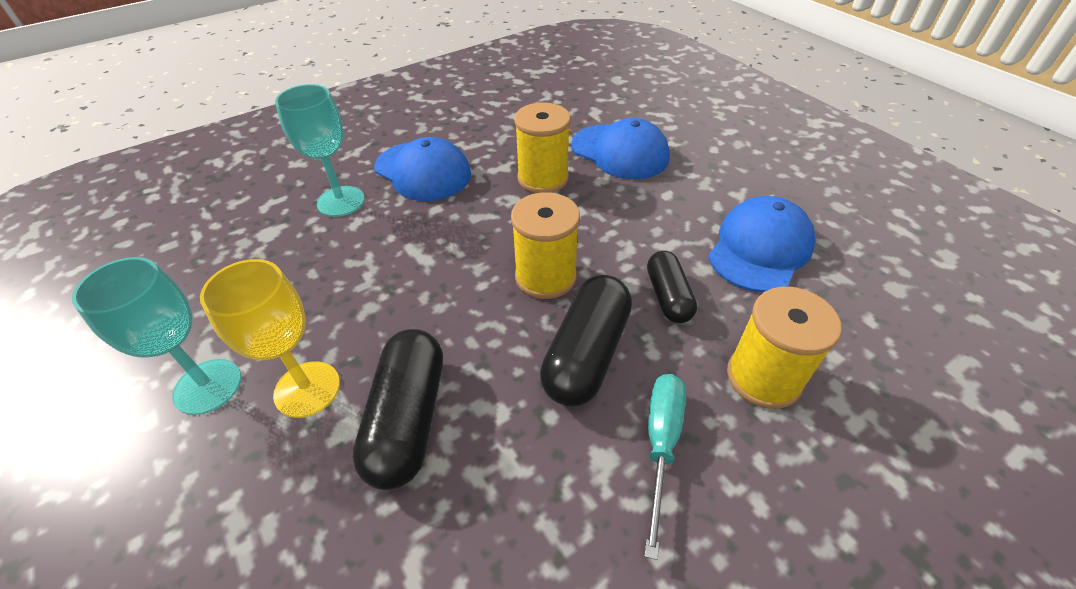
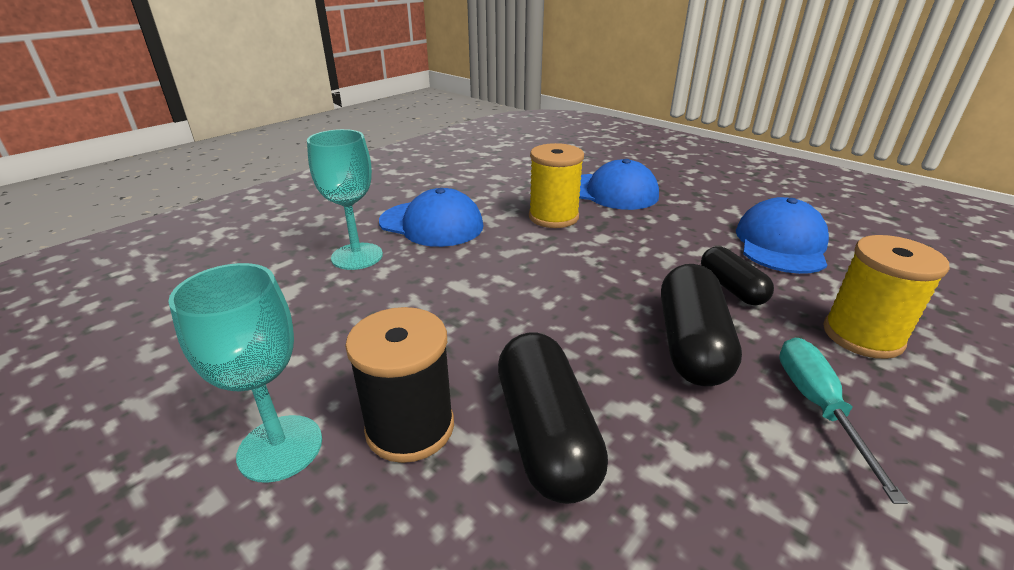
camera: 15 degrees left, 15 degrees down
(307, 389) = (410, 427): yellow goblet -> black spool
(545, 277) = (607, 289): yellow spool -> none

